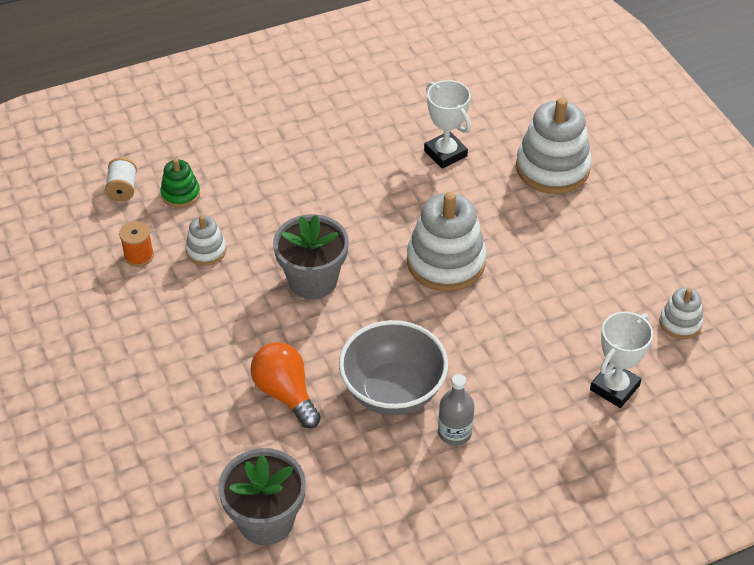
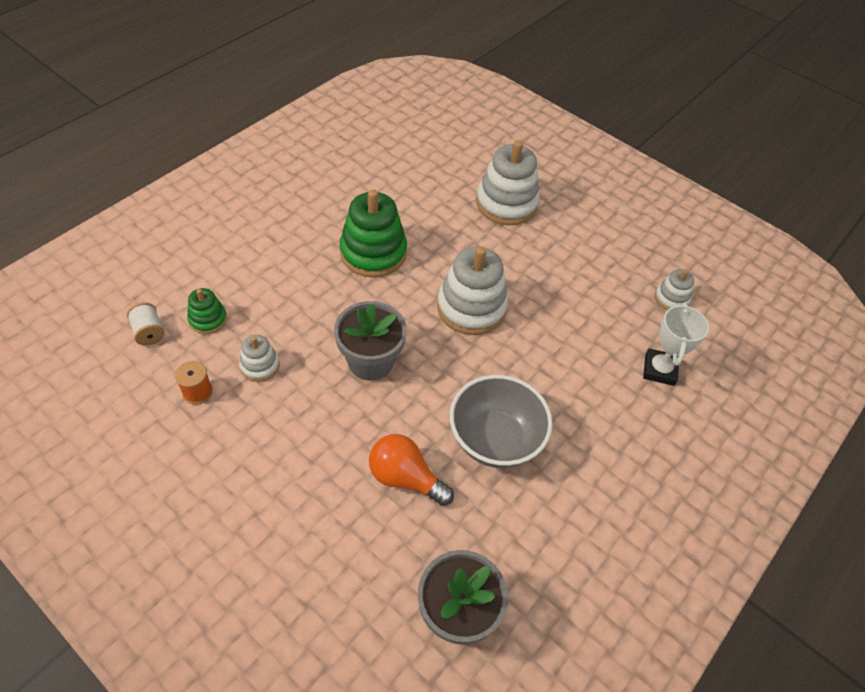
camera: 30 degrees left, 5 degrees up
(375, 178) = (373, 253): none -> green stacking toy
(445, 153) = (418, 215): white trophy -> none
(454, 432) = (565, 457): grey bottle -> none

